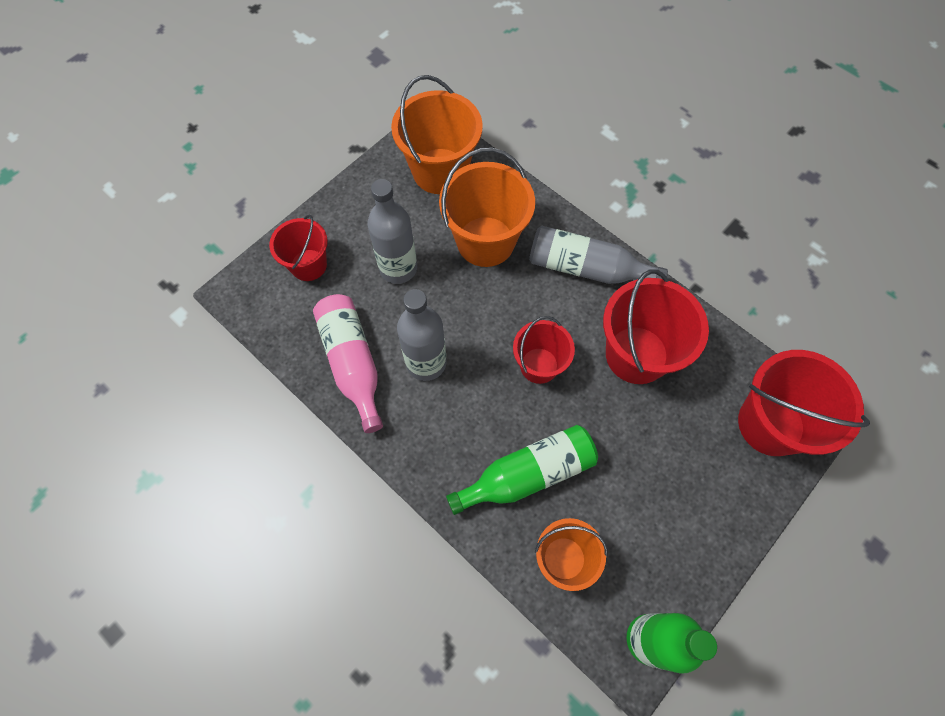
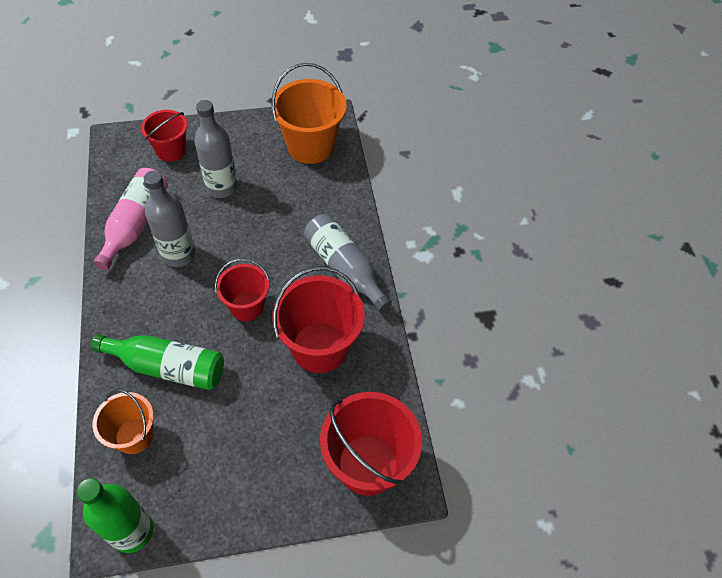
camera: 35 degrees right, 10 degrees down
(485, 241) = (294, 207): orange bucket -> none

